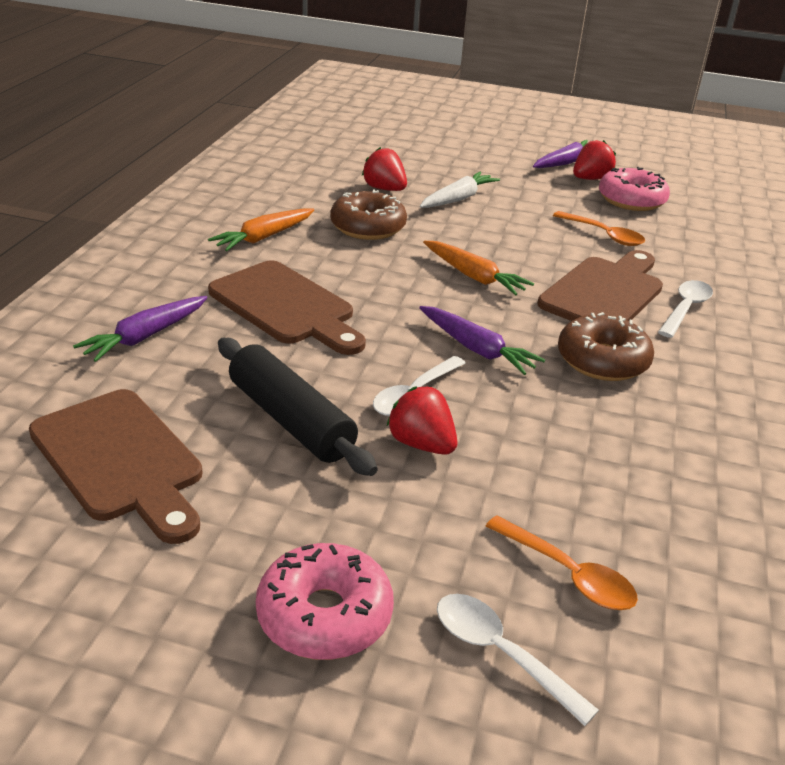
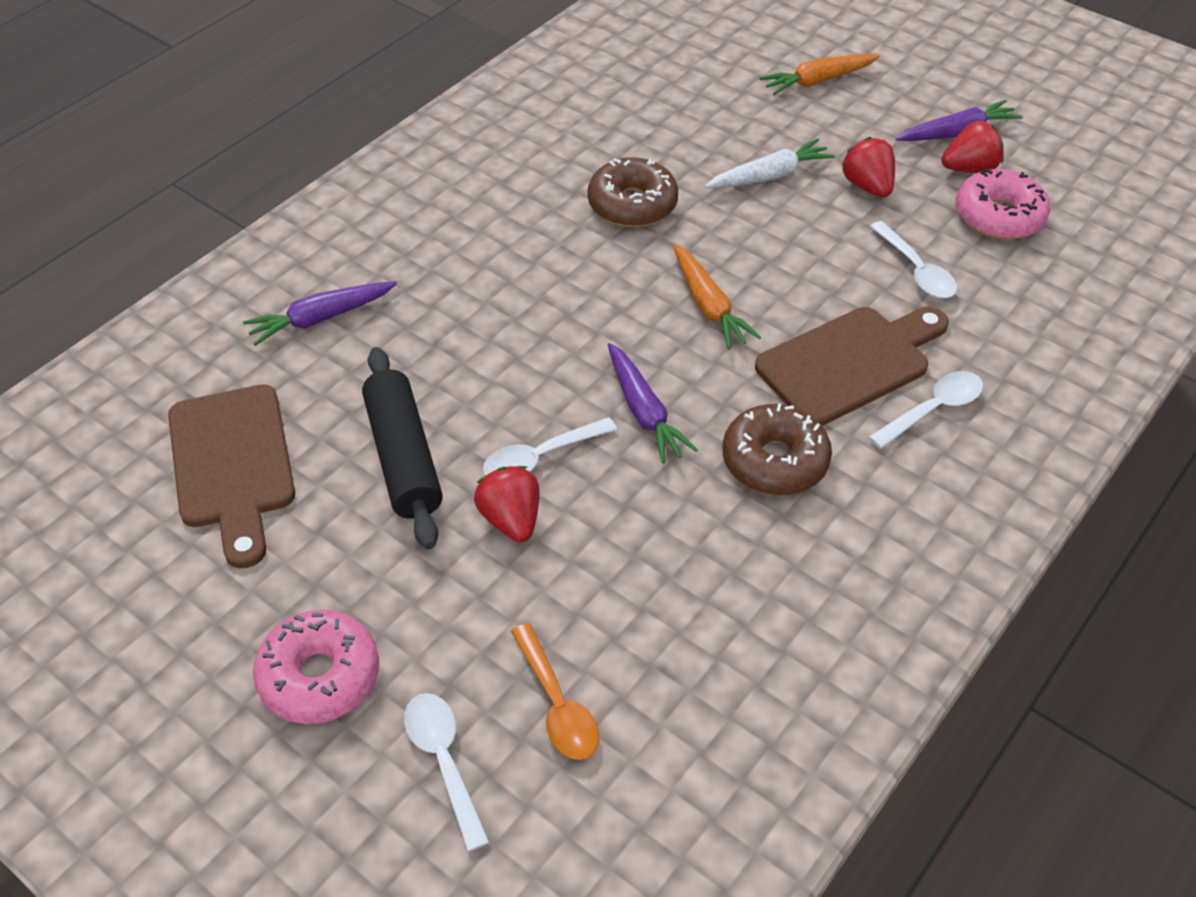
camera: 25 degrees right, 15 degrees up
(264, 237) = (507, 200): orange carrot -> orange carrot (818, 81)
(286, 307) = (478, 308): brown cutting board -> none
(384, 189) = (689, 144): red strawberry -> red strawberry (867, 186)
(603, 235) = (916, 270): orange spoon -> white spoon

